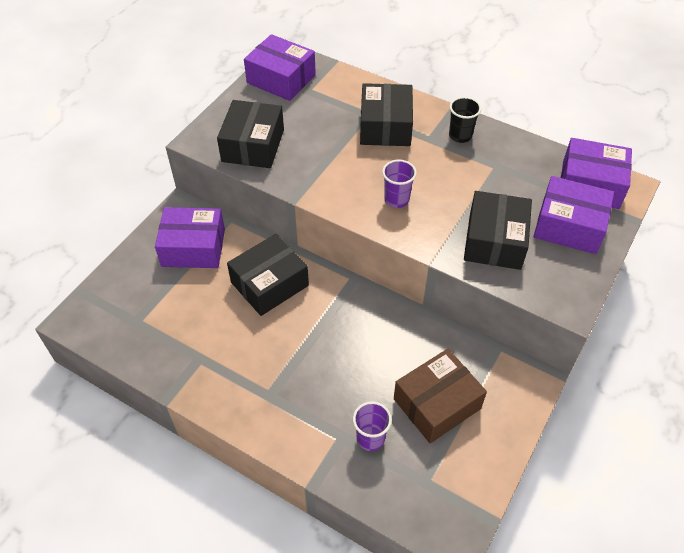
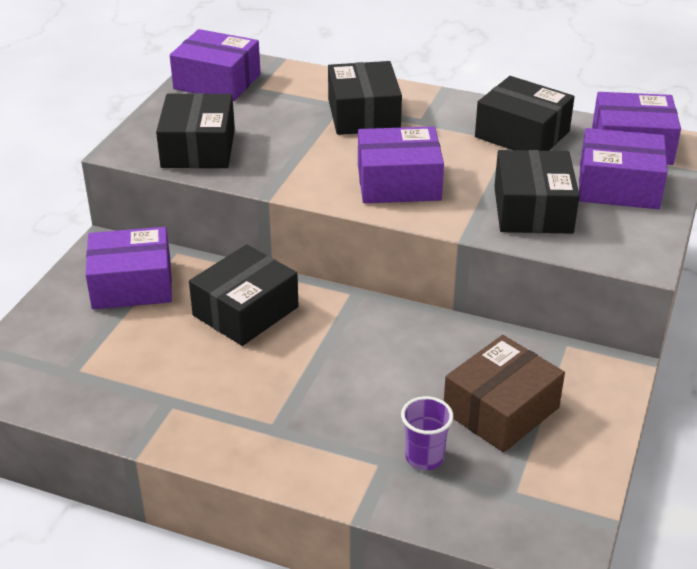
camera: 10 degrees left, 15 degrees down
(396, 199) = (398, 183): purple cup -> purple box
(460, 136) = (459, 115): black cup -> none
(505, 162) = (522, 134): none -> black box

